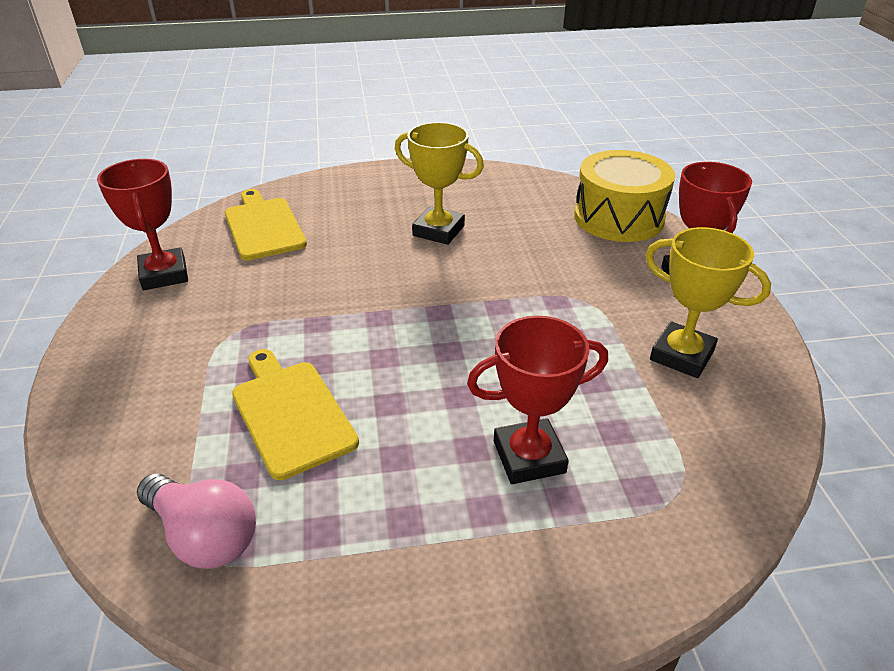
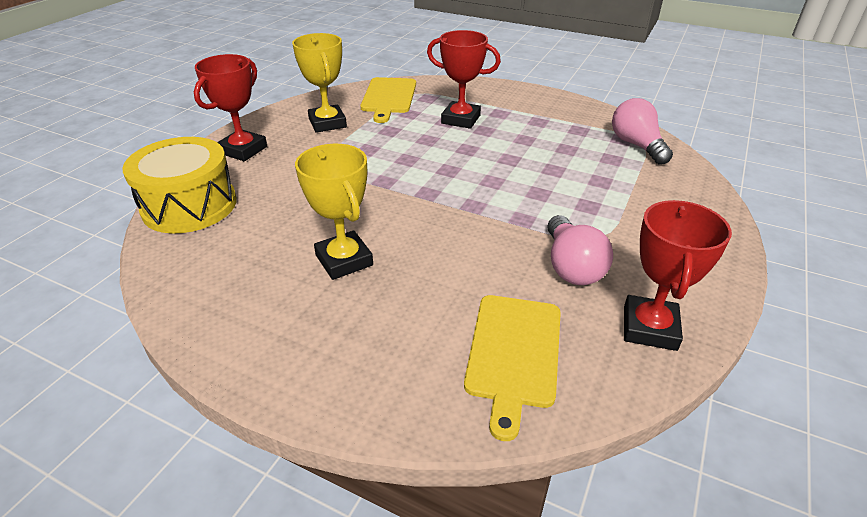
camera: 145 degrees left, 0 degrees up
(244, 296) = (571, 266): none -> pink light bulb
(291, 413) = (571, 174): yellow cutting board -> yellow cutting board (389, 97)

